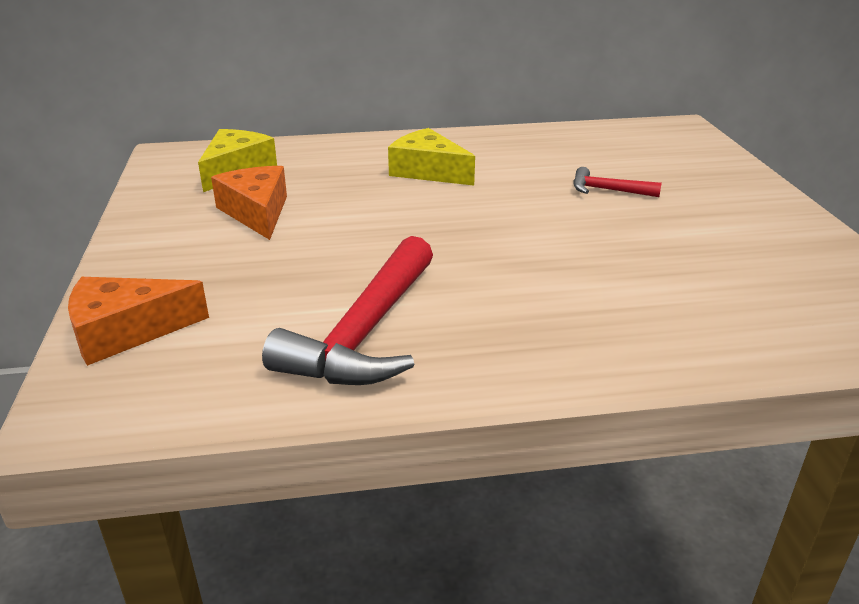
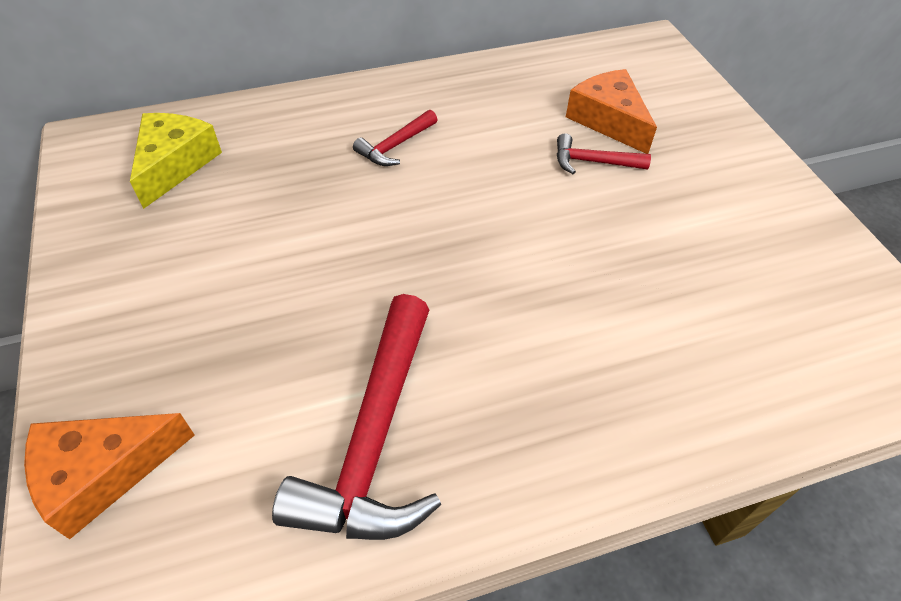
camera: 10 degrees left, 20 degrees up
(257, 212) = (214, 240): orange cheese -> orange cheese (608, 120)
(428, 171) = (395, 146): yellow cheese -> red hammer

